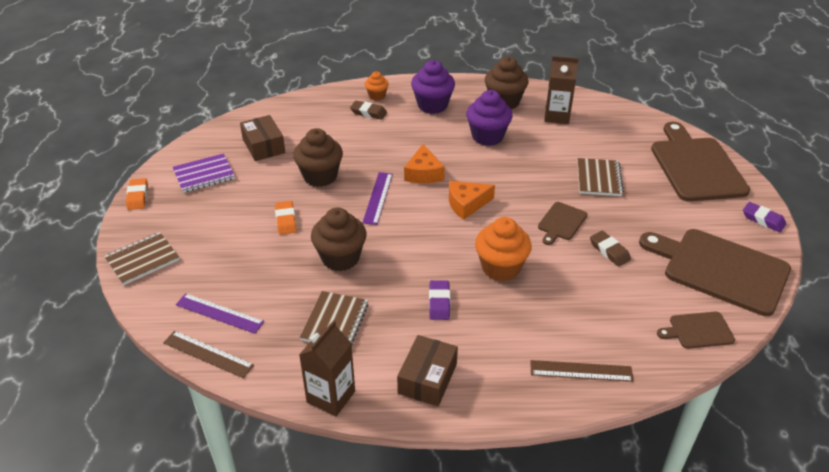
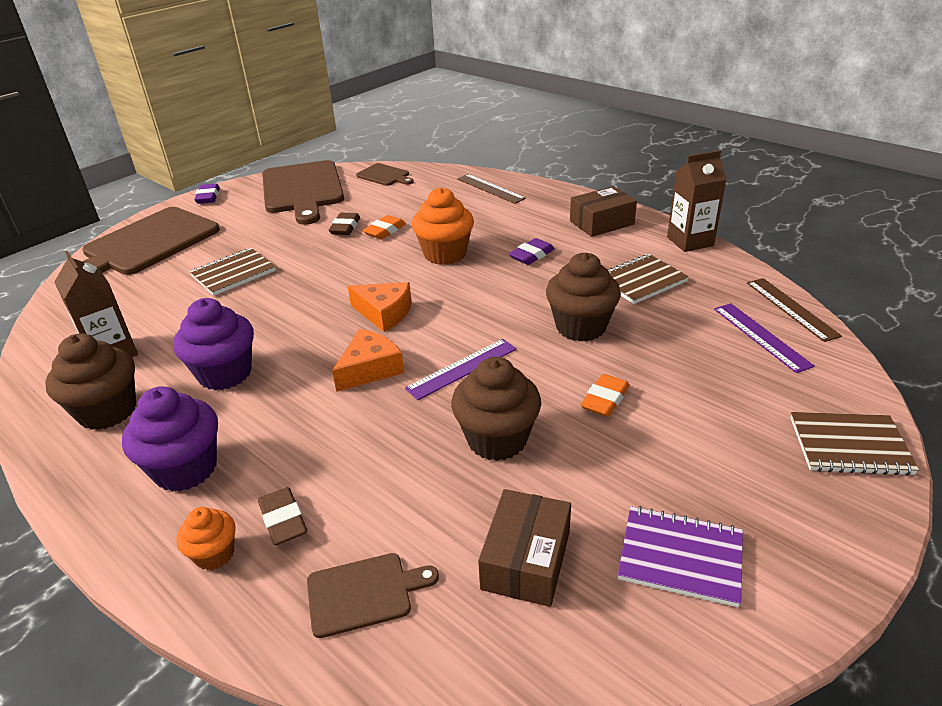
camera: 135 degrees left, 5 degrees down
(137, 197) = (835, 580): orange eraser -> orange eraser (385, 231)
(561, 223) = (337, 259): brown cutting board -> brown cutting board (364, 593)

